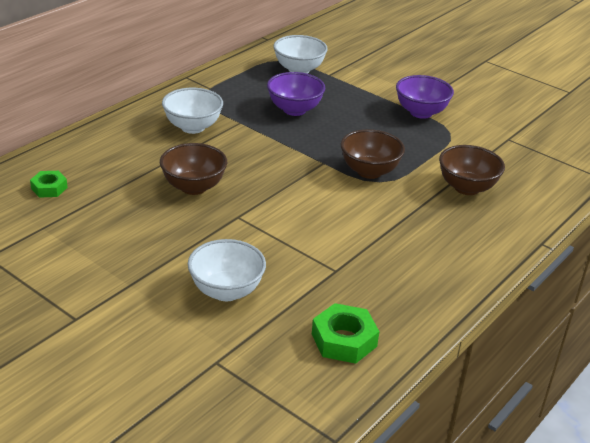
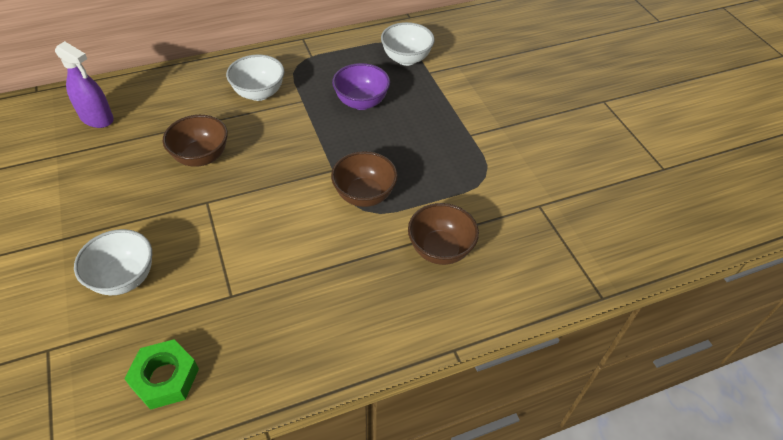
camera: 30 degrees right, 15 degrees up
(49, 188) = (97, 118): green nut -> purple spray bottle
(421, 112) = (477, 143): purple bowl -> none

